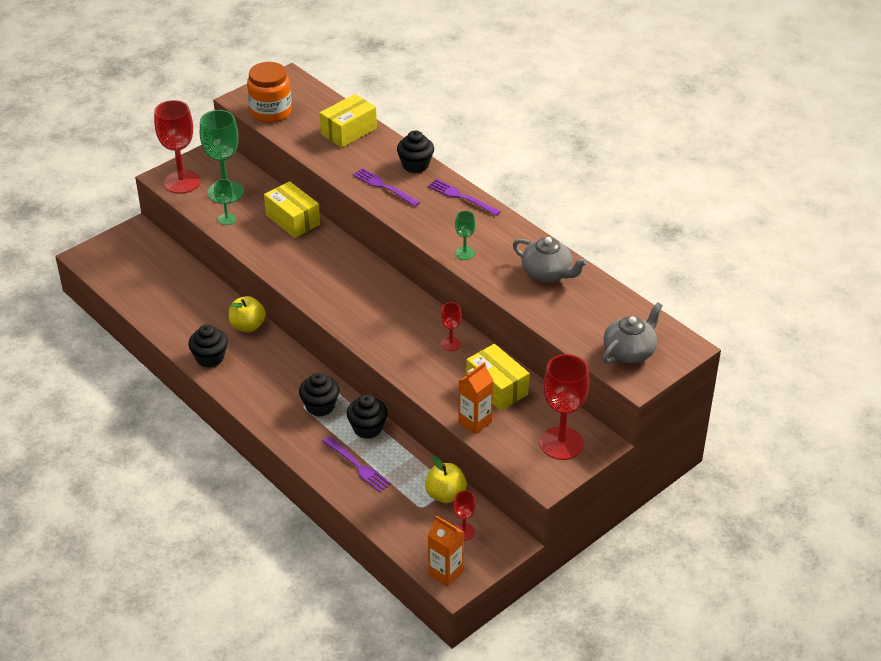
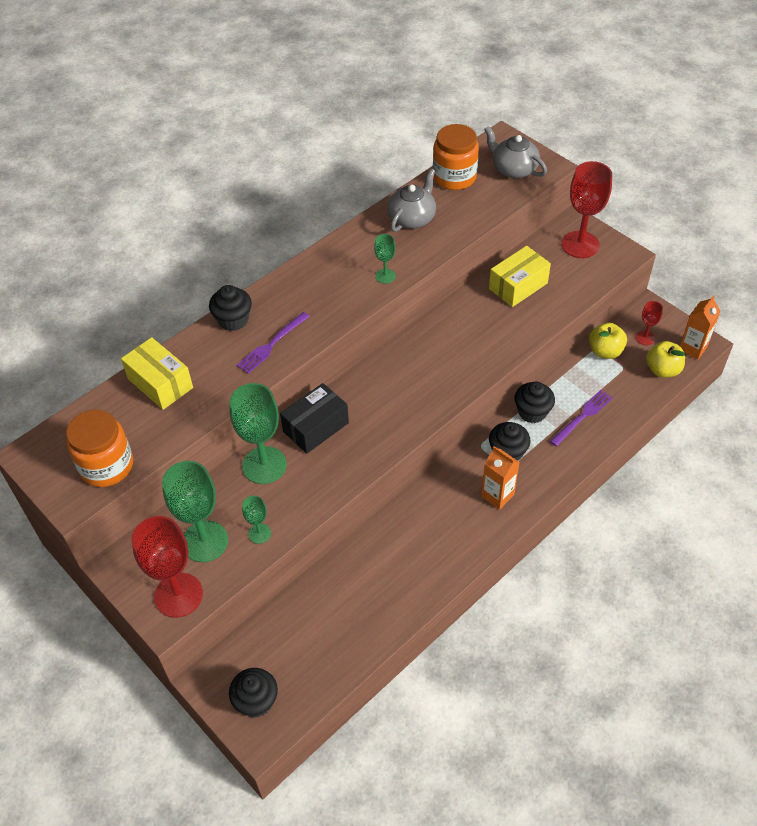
camera: 90 degrees left, 10 degrees up
(210, 358) = (445, 561): black cupcake -> black cupcake (256, 701)
(248, 326) = (390, 530): yellow apple -> yellow apple (662, 370)
(293, 220) = (264, 465): yellow box -> green goblet
(328, 247) = (316, 427): none -> black box
(450, 344) = (463, 319): red goblet -> none
(461, 197) = (292, 281): purple fork -> none
(475, 422) = (565, 299): orange carton -> orange carton (497, 495)
(614, 306) = (454, 177): none -> orange jar

